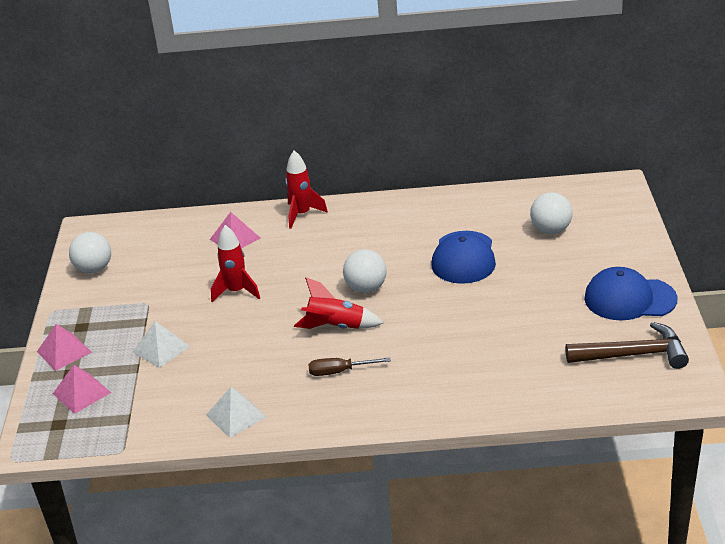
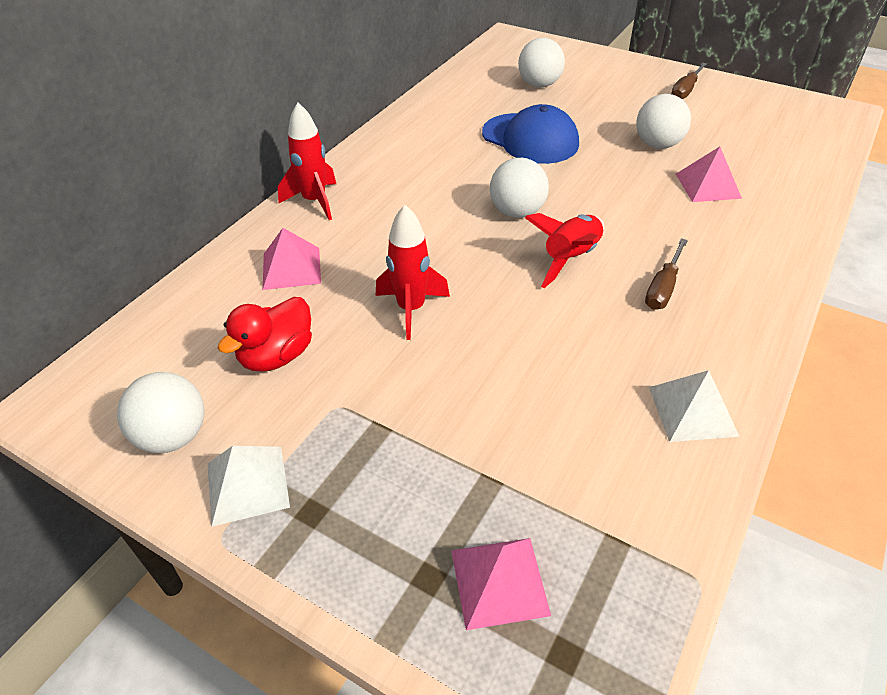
camera: 60 degrees left, 10 degrees up
(64, 351) = (358, 564): pink pyramid -> pink pyramid (708, 185)
(161, 349) = (469, 433): white pyramid -> white pyramid (247, 485)
(165, 269) = (277, 356): none -> red duck
(520, 314) = (657, 145): none -> white ball
(629, 299) = (685, 90): blue cap -> brown screwdriver
(633, 355) = (771, 118): brown hammer -> none

